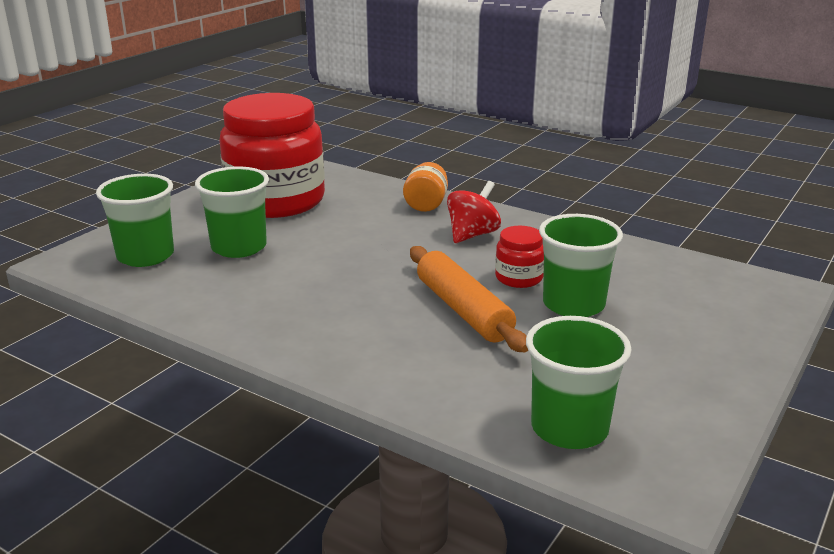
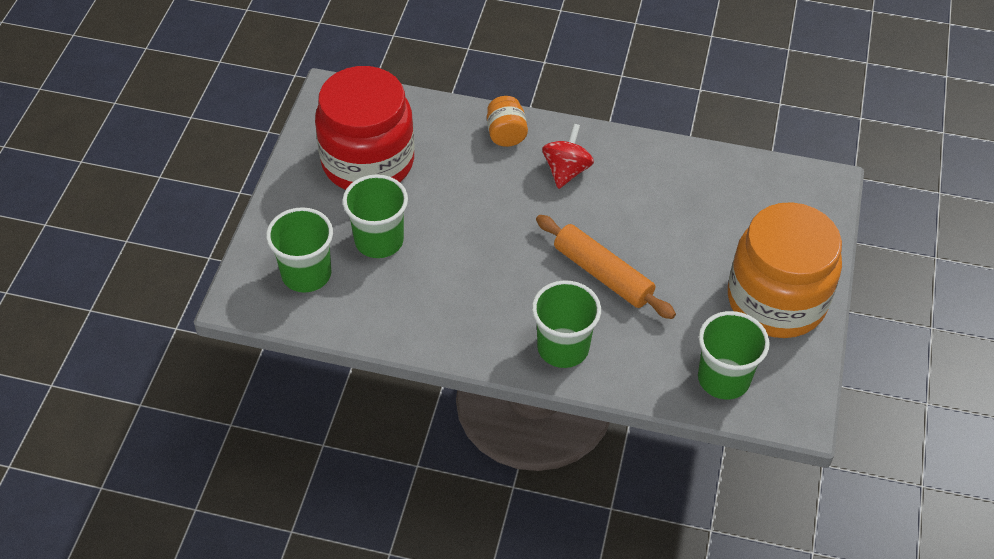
camera: 20 degrees left, 25 degrees up
(519, 278) = (628, 222): red jar -> none
(573, 304) = (681, 245): green cup -> green cup (563, 348)
(678, 371) = (776, 300): none -> orange jar

